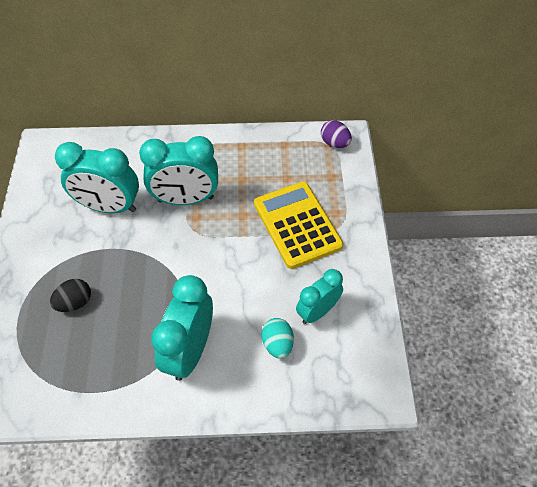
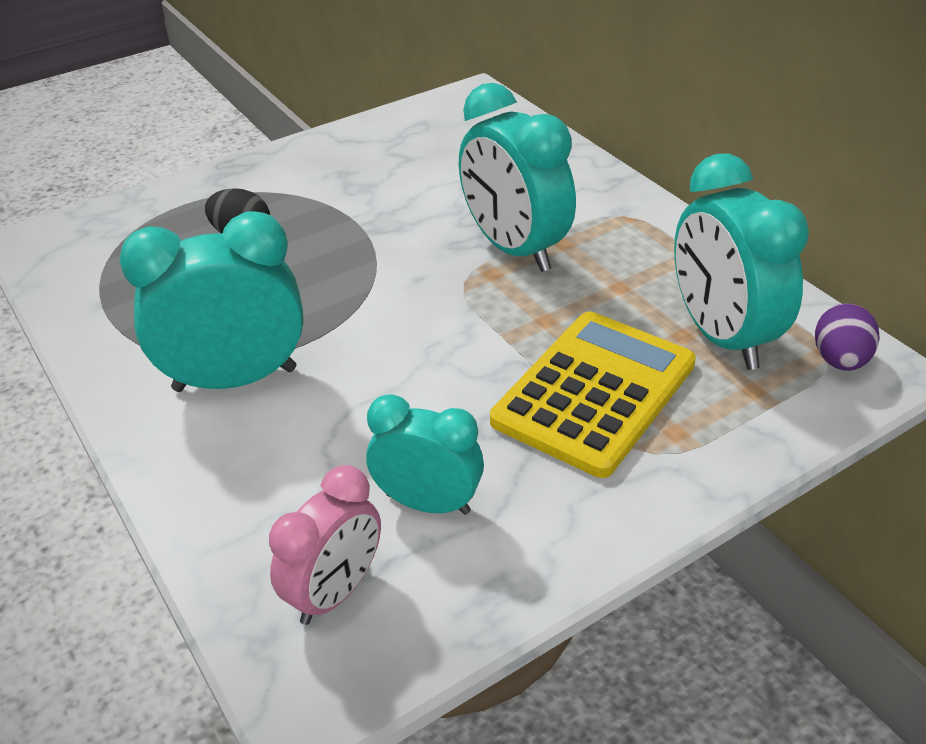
camera: 60 degrees right, 15 degrees down
(109, 207) = (427, 189): turquoise clock -> turquoise clock (721, 336)
(277, 344) = (318, 478): turquoise egg -> none
(342, 365) = (335, 592): none -> pink clock

